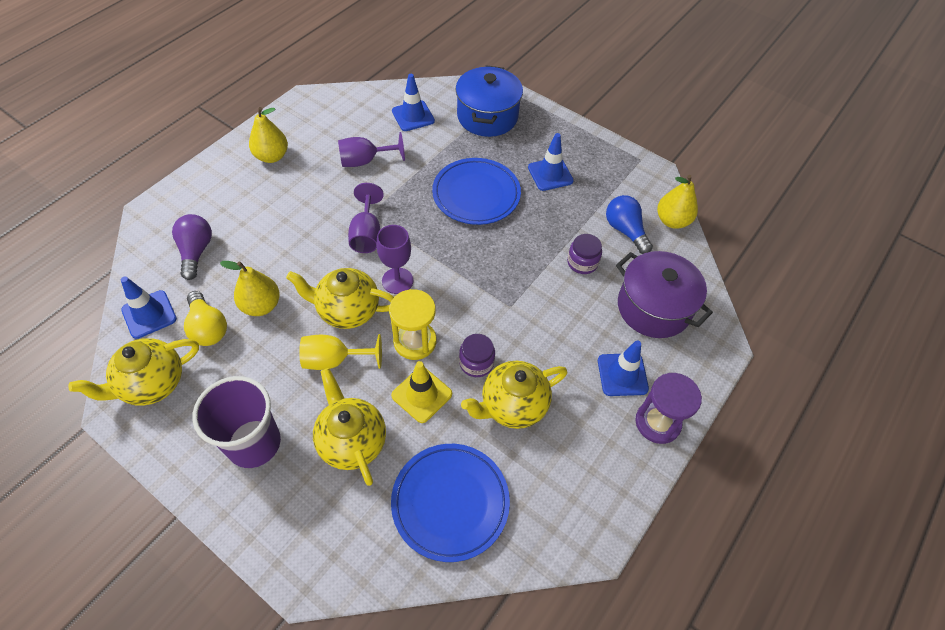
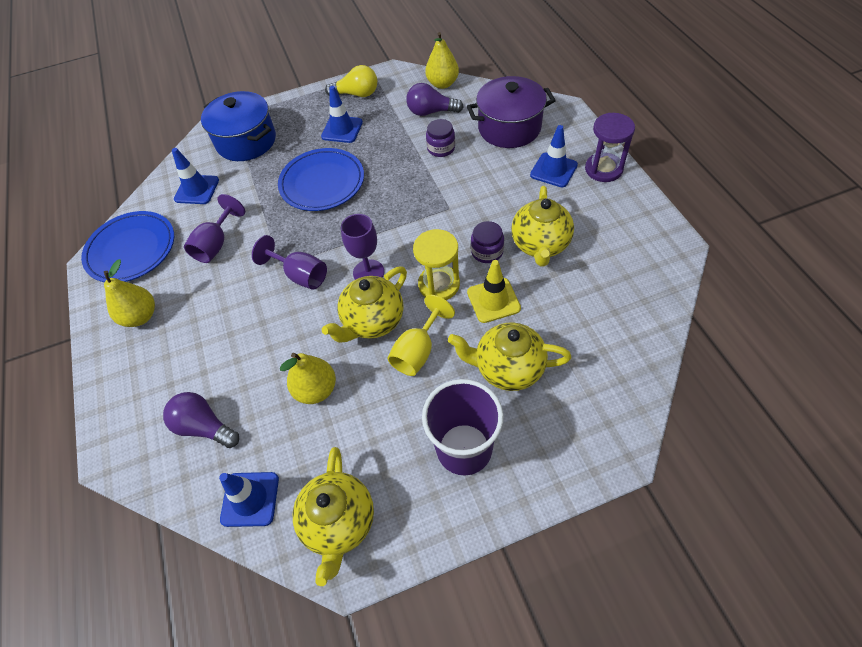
camera: 50 degrees left, 0 degrees up
(208, 328) = (308, 446): yellow light bulb -> yellow light bulb (357, 94)
(450, 502) = (601, 320): blue plate -> blue plate (131, 250)
(625, 230) = (431, 112): blue light bulb -> purple light bulb

